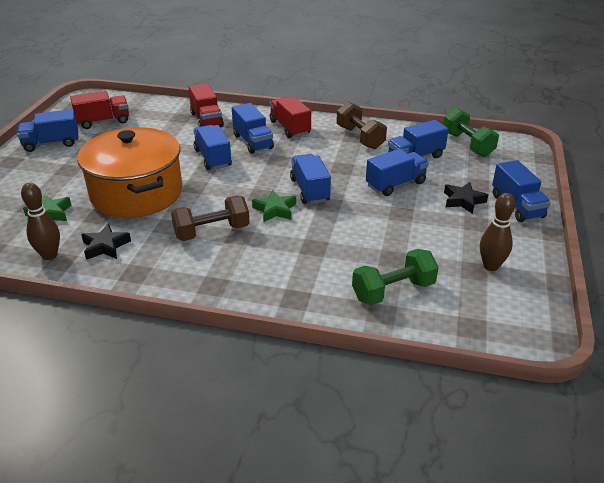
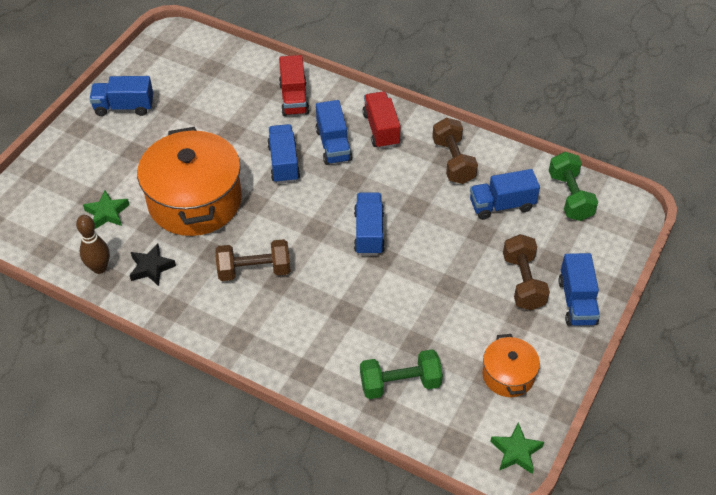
camera: 15 degrees right, 15 degrees up
(103, 121) = (183, 80): red truck -> none
(275, 210) = (324, 253): green star -> green star (516, 452)
(395, 184) = (462, 243): blue truck -> none
(463, 201) = (523, 282): black star -> brown dumbbell
(491, 266) = (508, 375): brown bowling pin -> orange pot

